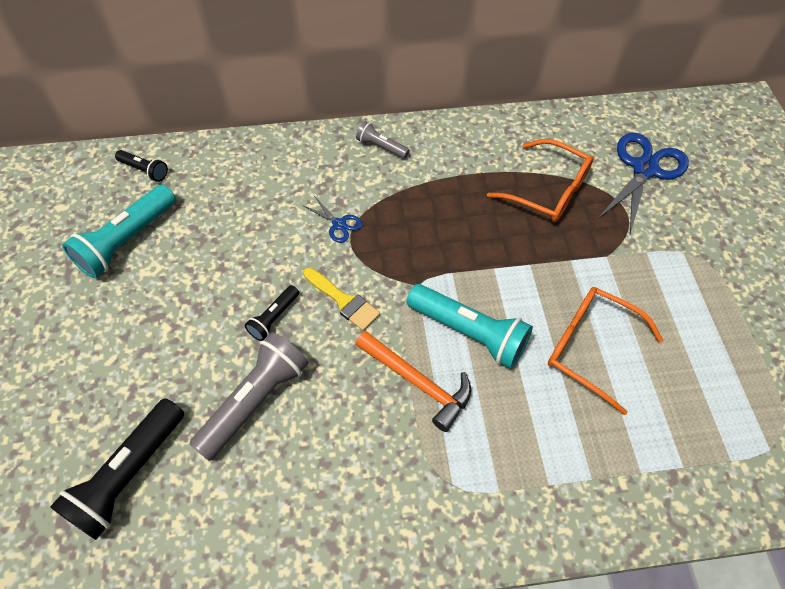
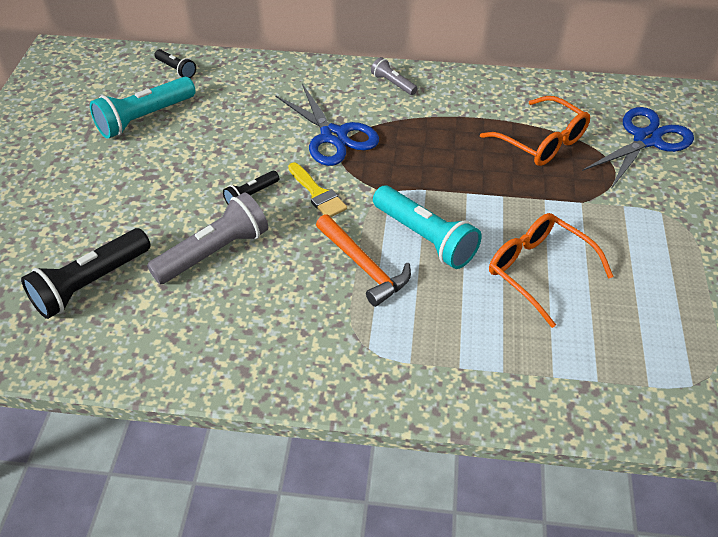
camera: 15 degrees right, 10 degrees down
(339, 224) = (333, 136): blue scissors -> blue scissors, size x2.09

